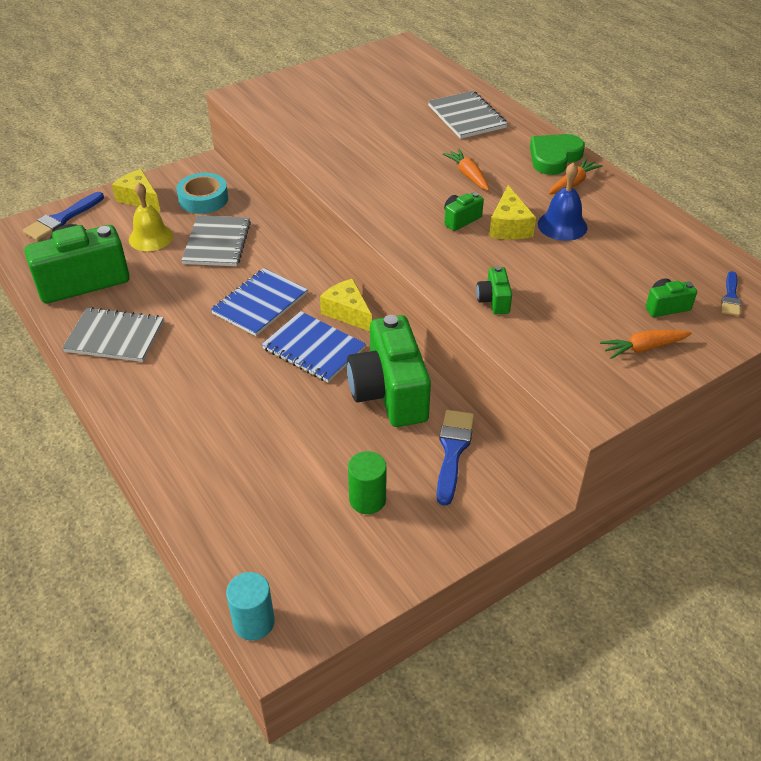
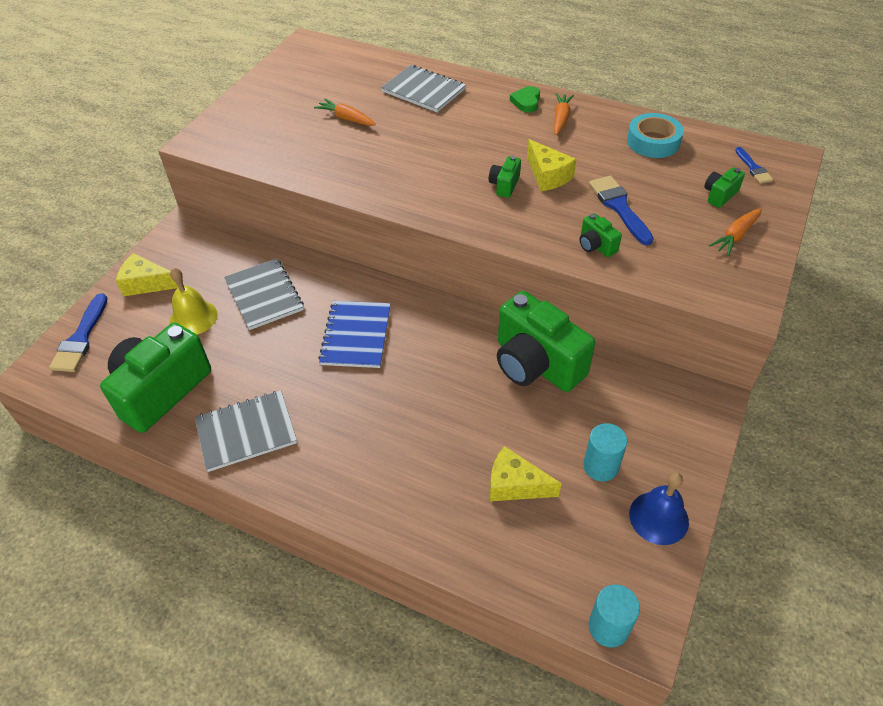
camera: 30 degrees left, 5 degrees up
(203, 199) = (212, 258): turquoise tape -> turquoise tape (653, 142)
(313, 348) = (440, 355): blue notebook -> none
(347, 313) = (439, 309): yellow cheese -> yellow cheese (515, 485)
(367, 499) = (600, 466): green cylinder -> turquoise cylinder
(453, 451) = (627, 389): blue brush -> blue brush (619, 207)
(468, 175) = (473, 143): orange carrot -> orange carrot (346, 118)
(554, 157) = (526, 102): green heart -> green heart, size x0.62
(562, 225) = (586, 158): blue bell -> blue bell (658, 517)

